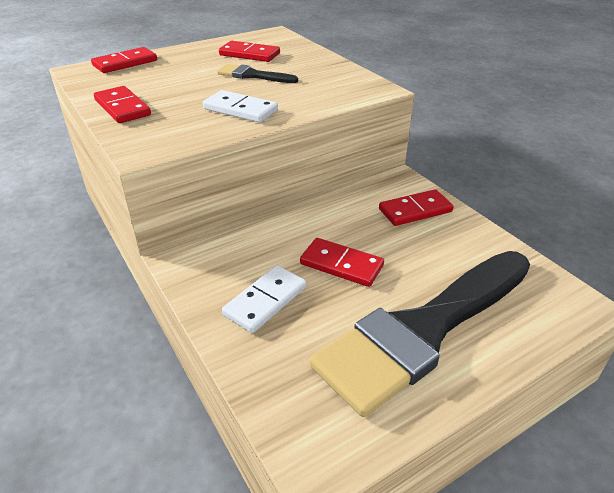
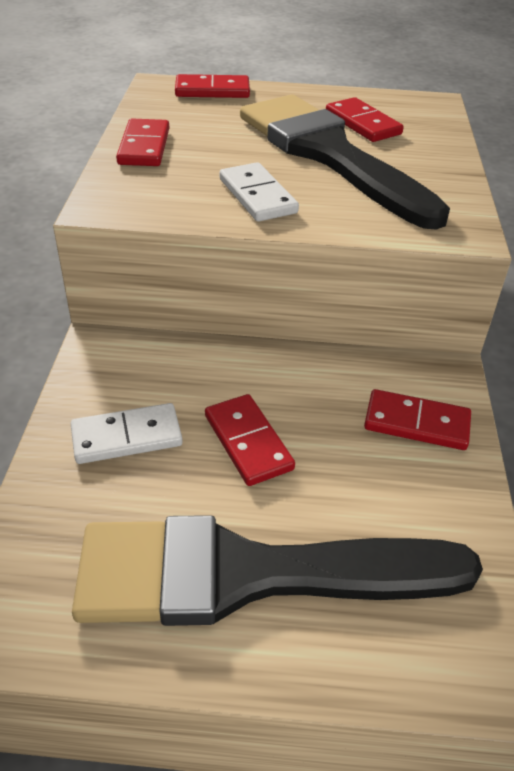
camera: 35 degrees right, 5 degrees up
(252, 75) = (329, 155): black brush -> black brush, size x2.39

